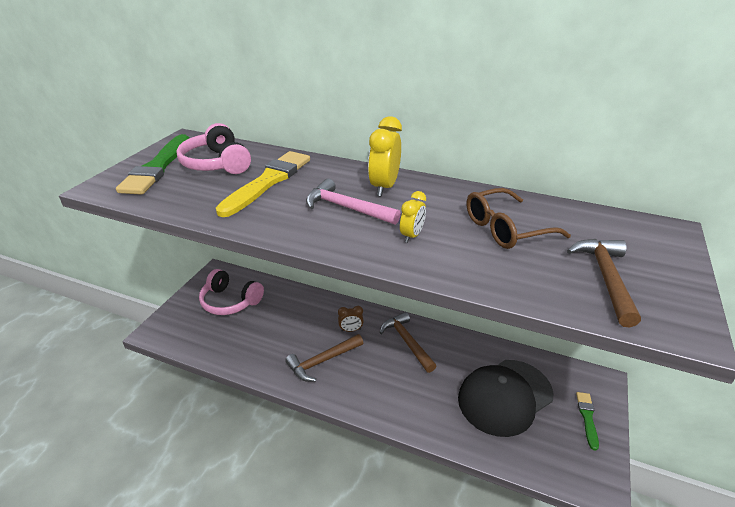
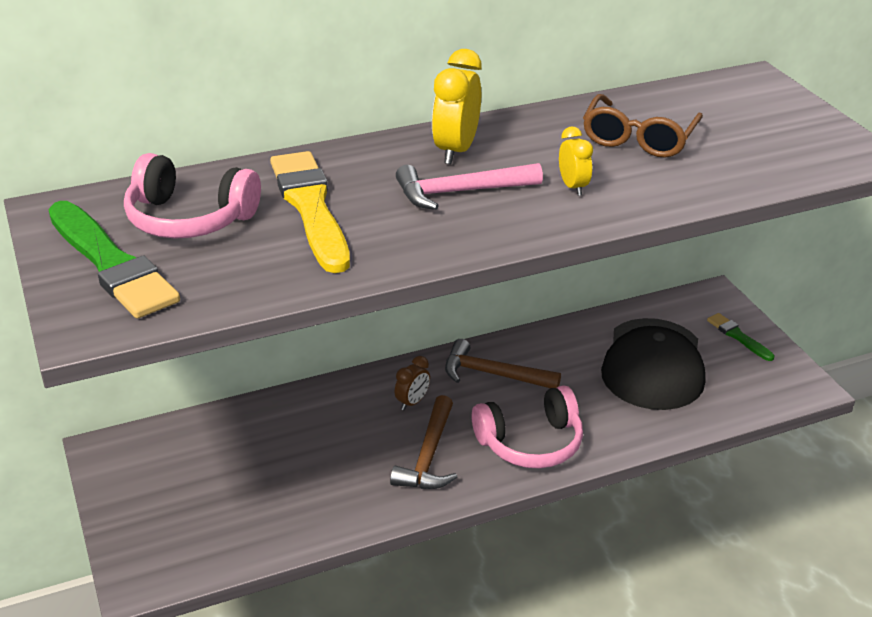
camera: 45 degrees left, 0 degrees up
(230, 301) = (194, 472): pink headphones -> pink headphones (530, 443)
(384, 187) = (455, 151): yellow clock -> yellow clock turned 45 degrees clockwise
(606, 278) = (771, 144): brown hammer -> none

